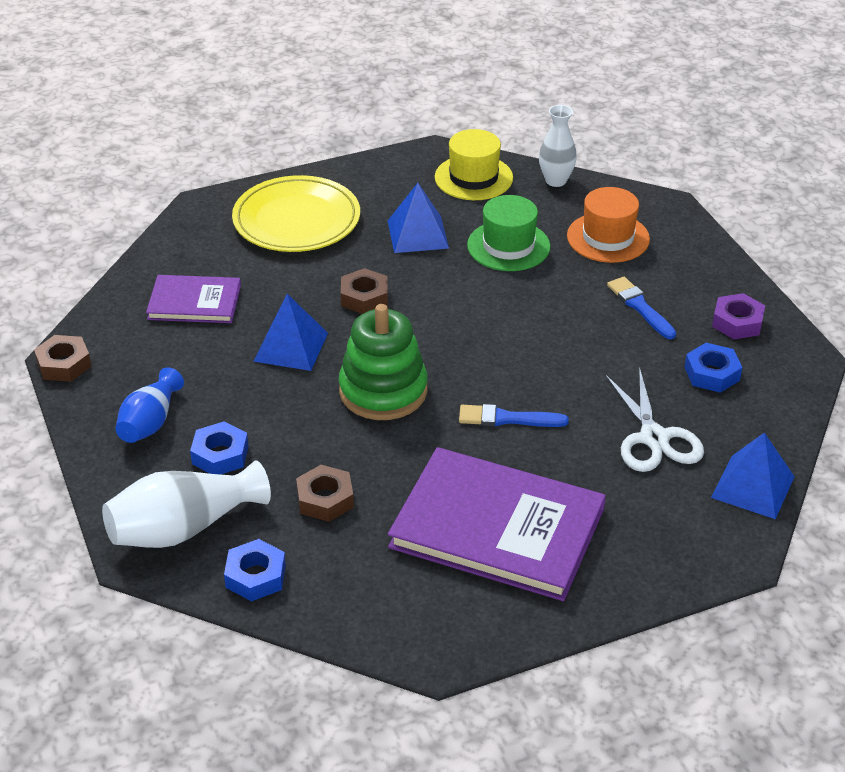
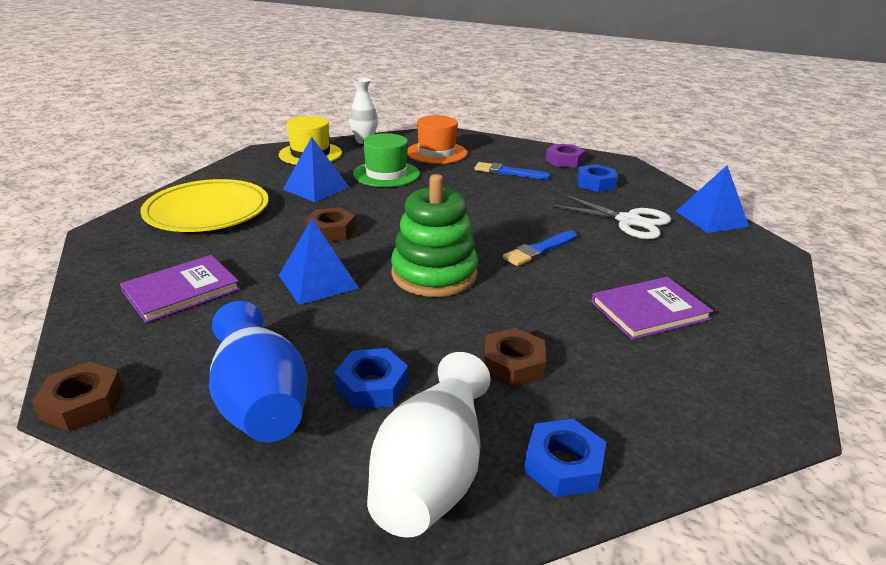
camera: 45 degrees left, 10 degrees down
(150, 422) = (260, 400): blue vase -> blue vase, size x1.53
(497, 528) = (649, 310): purple book -> purple book, size x0.54

